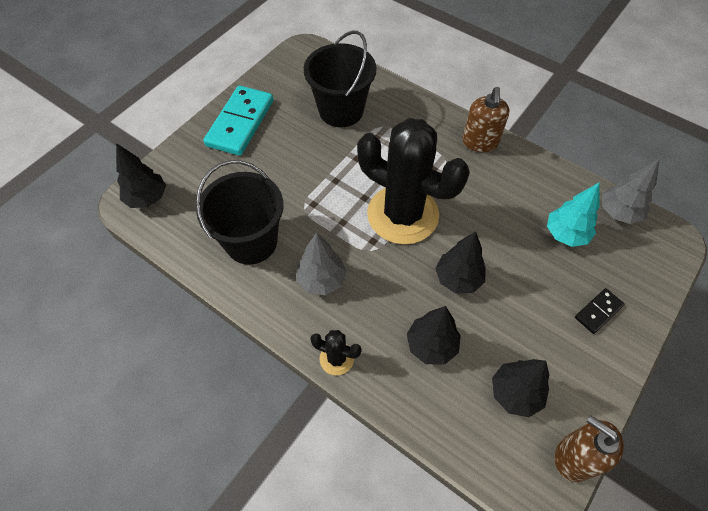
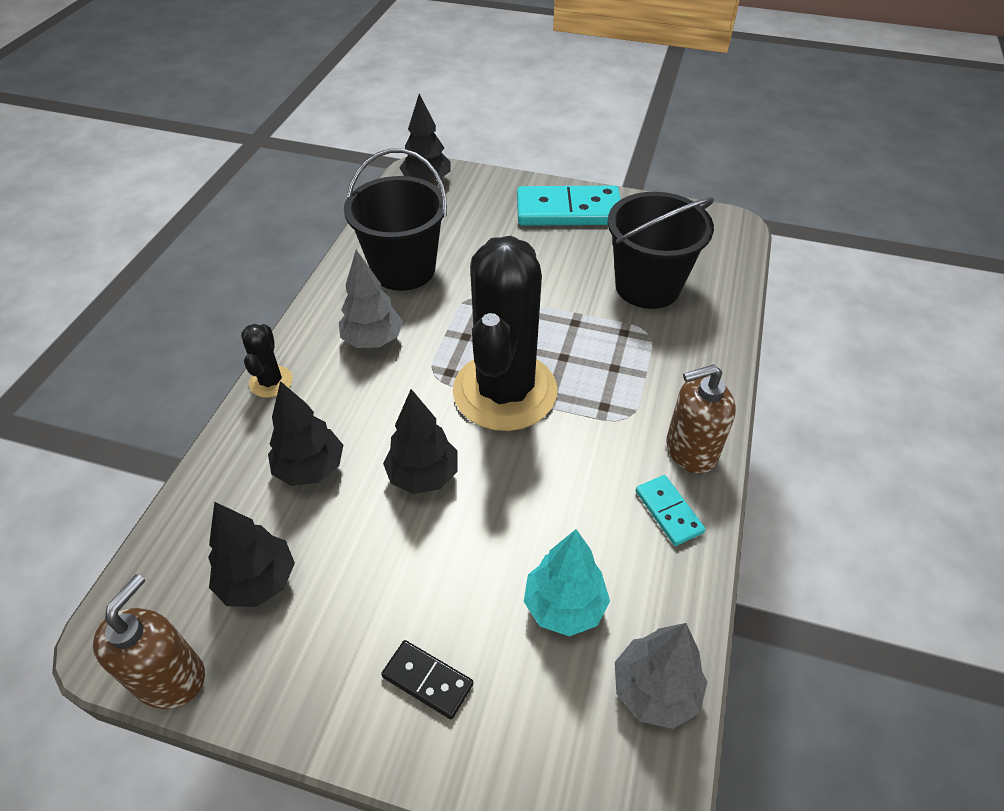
camera: 70 degrees right, 10 degrees down
(517, 167) = (669, 511): none -> turquoise domino

